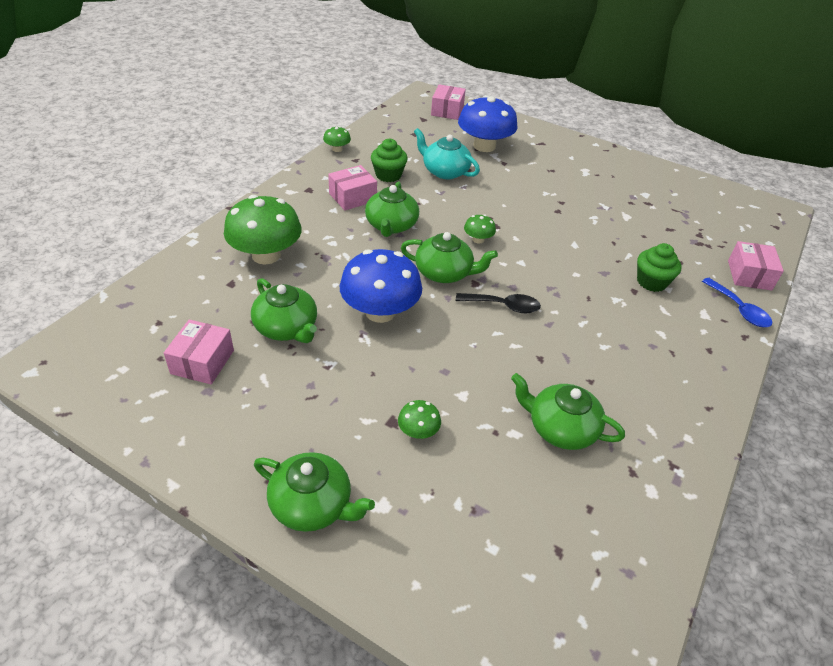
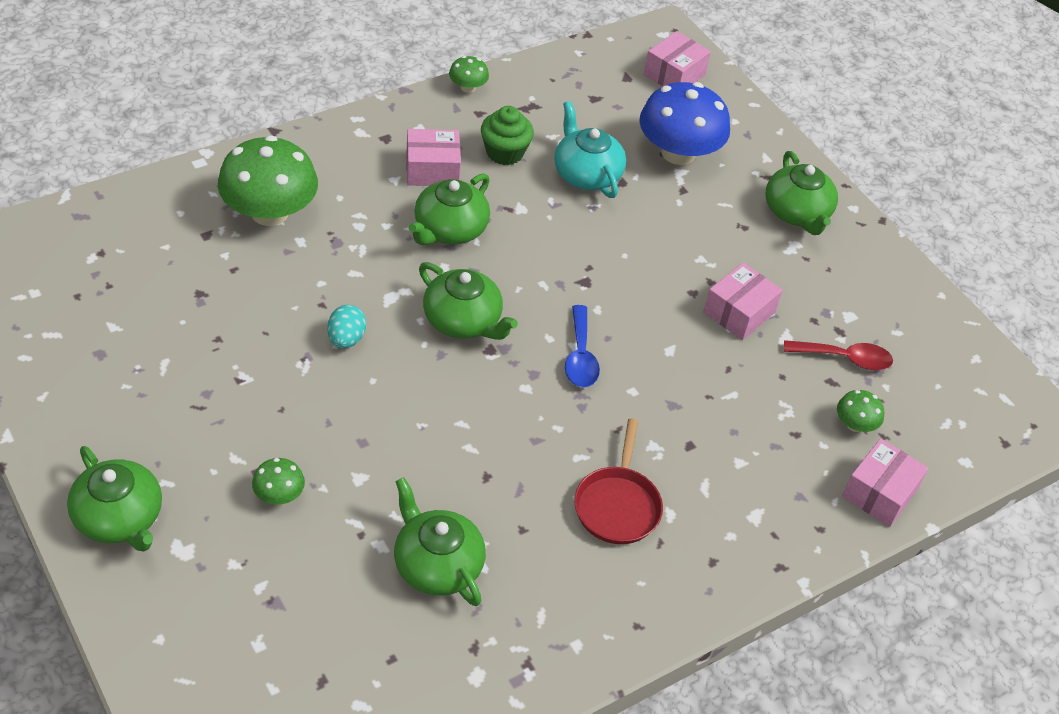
camera: 25 degrees right, 5 degrees up
(202, 362) = (115, 318): pink box -> pink box (739, 312)
(287, 328) = (228, 315): green teapot -> green teapot (797, 213)
(380, 312) = (346, 339): blue mushroom -> turquoise egg
(478, 239) = (545, 292): green mushroom -> green mushroom (855, 424)
(503, 306) = (499, 394): black spoon -> none
(629, 341) = (617, 505): none -> red pan
(651, 282) = (726, 444): green cupcake -> none
(664, 215) = (844, 358): none -> red spoon
(739, 309) = (811, 530): blue spoon -> blue spoon (580, 356)

